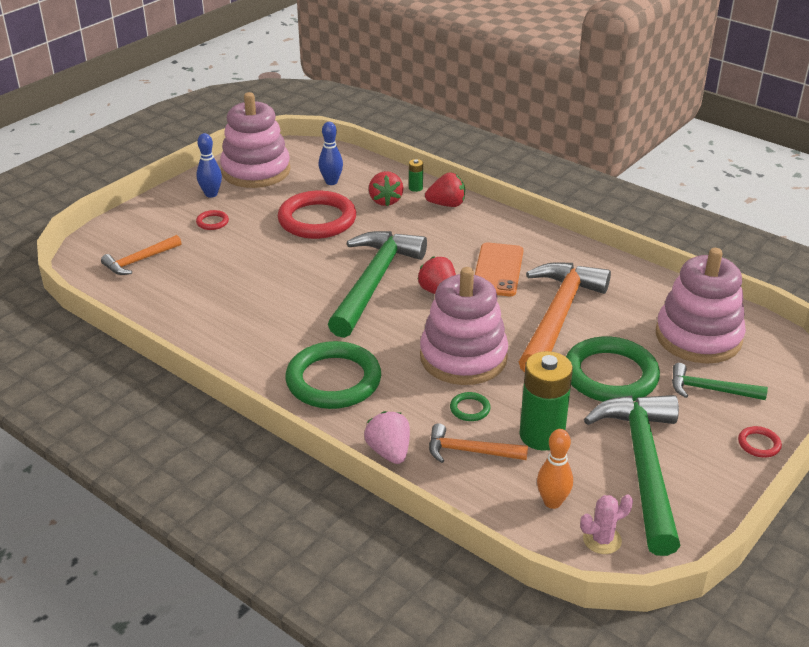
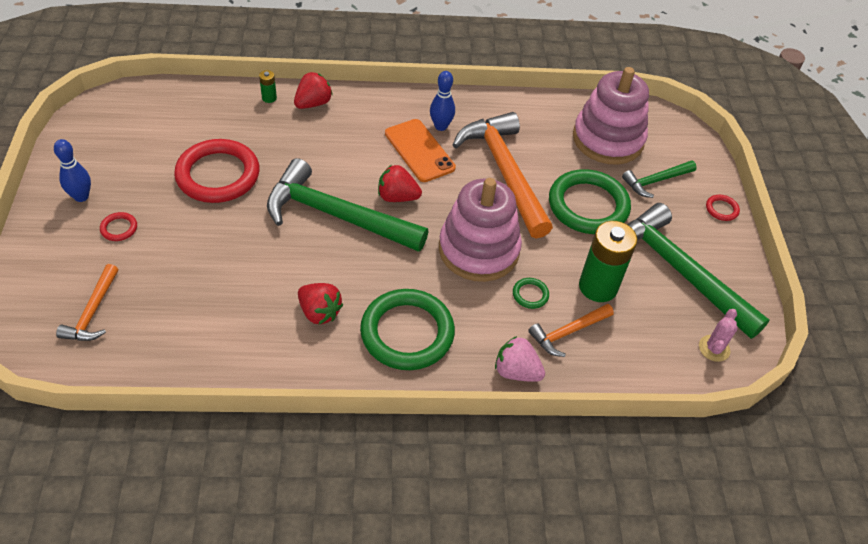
camera: 45 degrees left, 15 degrees up
(256, 171) = (98, 148): pink stacking toy -> none
(331, 182) = (186, 126): blue bowling pin -> blue bowling pin (441, 126)
(373, 282) = (336, 215): green hammer -> green hammer turned 45 degrees counterclockwise
(385, 201) = (257, 124): red strawberry -> red strawberry (319, 312)
(552, 502) = (658, 339): orange bowling pin -> none

